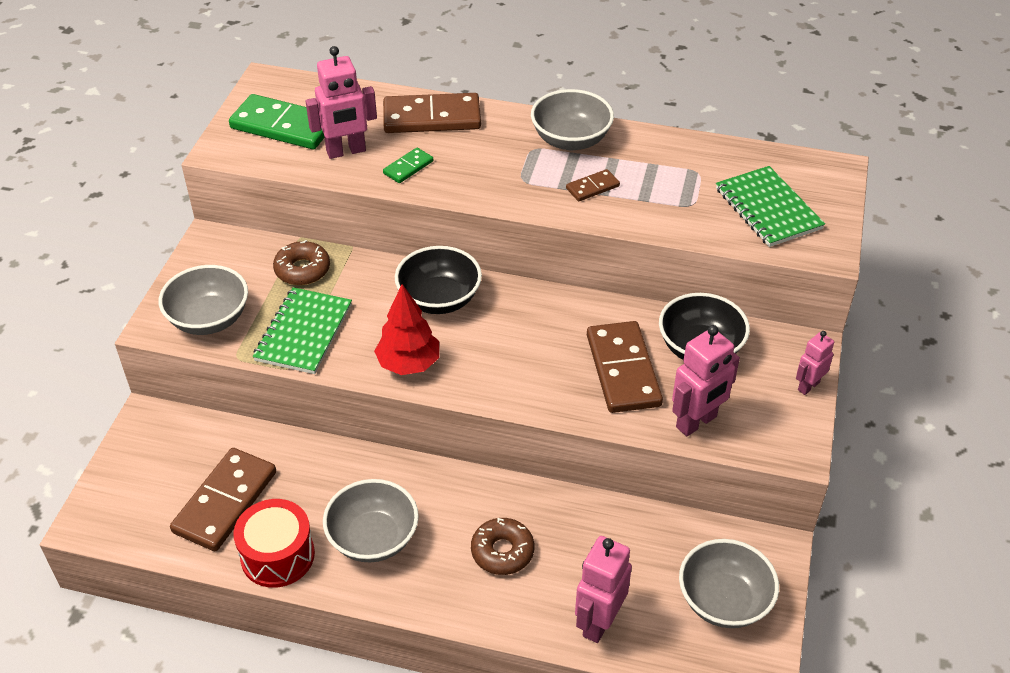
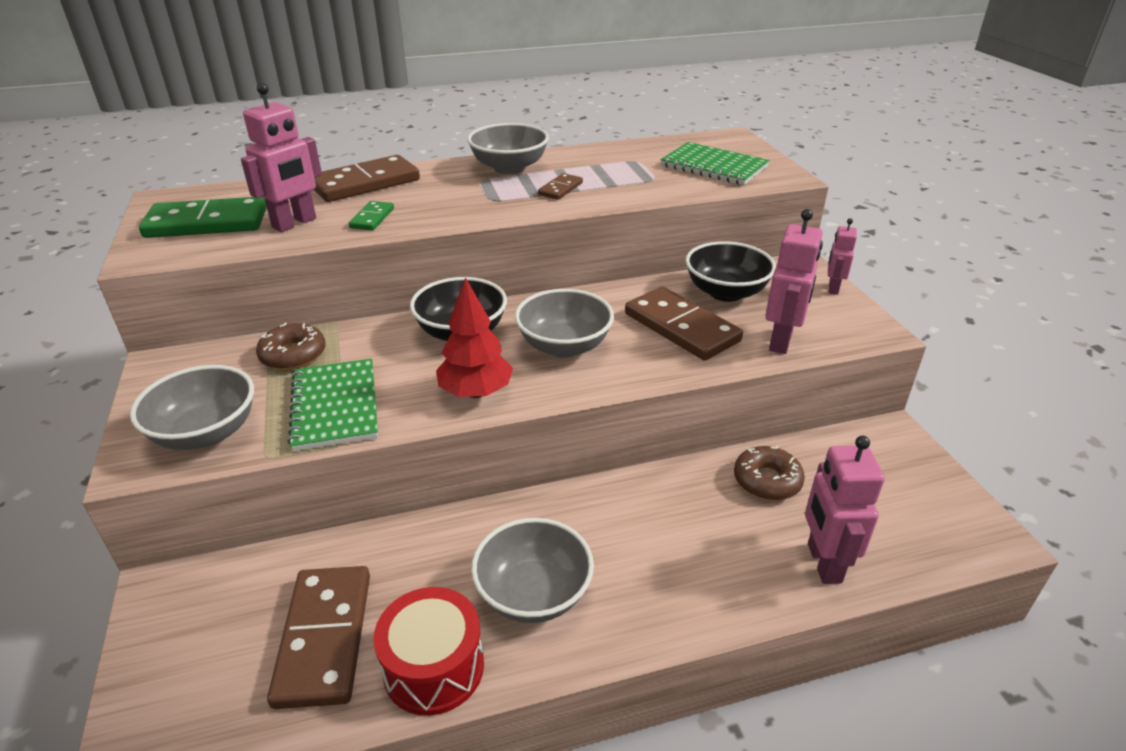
camera: 30 degrees left, 10 degrees down
(502, 551) = (676, 542): brown donut -> brown donut (767, 480)
(724, 601) = (901, 491): grey bowl -> grey bowl (564, 346)

